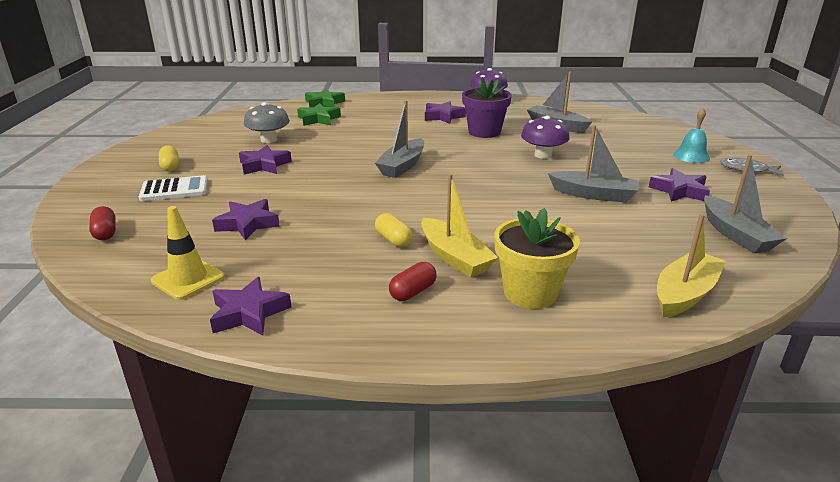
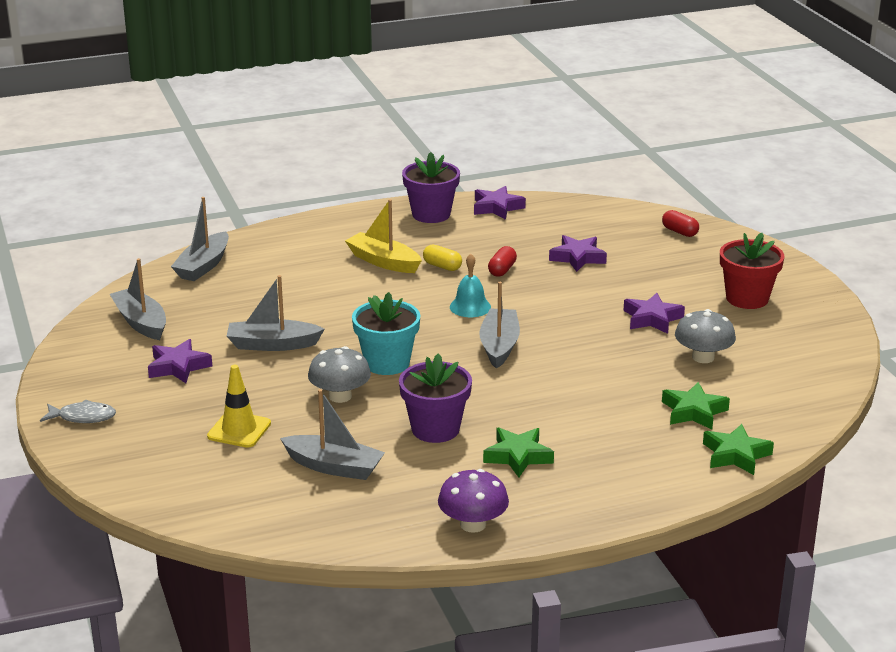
camera: 160 degrees right, 0 degrees up
(170, 166) = (747, 298): yellow capsule -> red flower pot
(174, 189) = (694, 275): white calculator -> none
(188, 279) = (564, 216): yellow traffic cone -> yellow traffic cone (239, 430)
(347, 320) = (431, 214): none -> purple flower pot
(413, 292) = (400, 235): red capsule -> red capsule (502, 270)
(443, 116) = (518, 456): purple star -> green star
(498, 168) = (387, 363): none -> turquoise flower pot
(530, 293) = (316, 248): yellow flower pot -> none
(543, 155) = (340, 396): purple mushroom -> grey mushroom
(685, 294) = (203, 266): yellow boat -> grey boat
(691, 156) = (145, 431): turquoise bell -> turquoise bell (470, 307)

